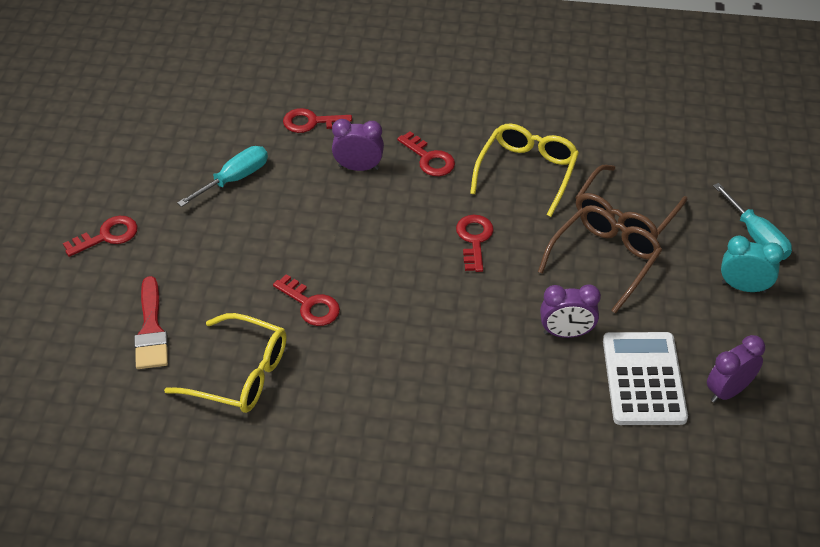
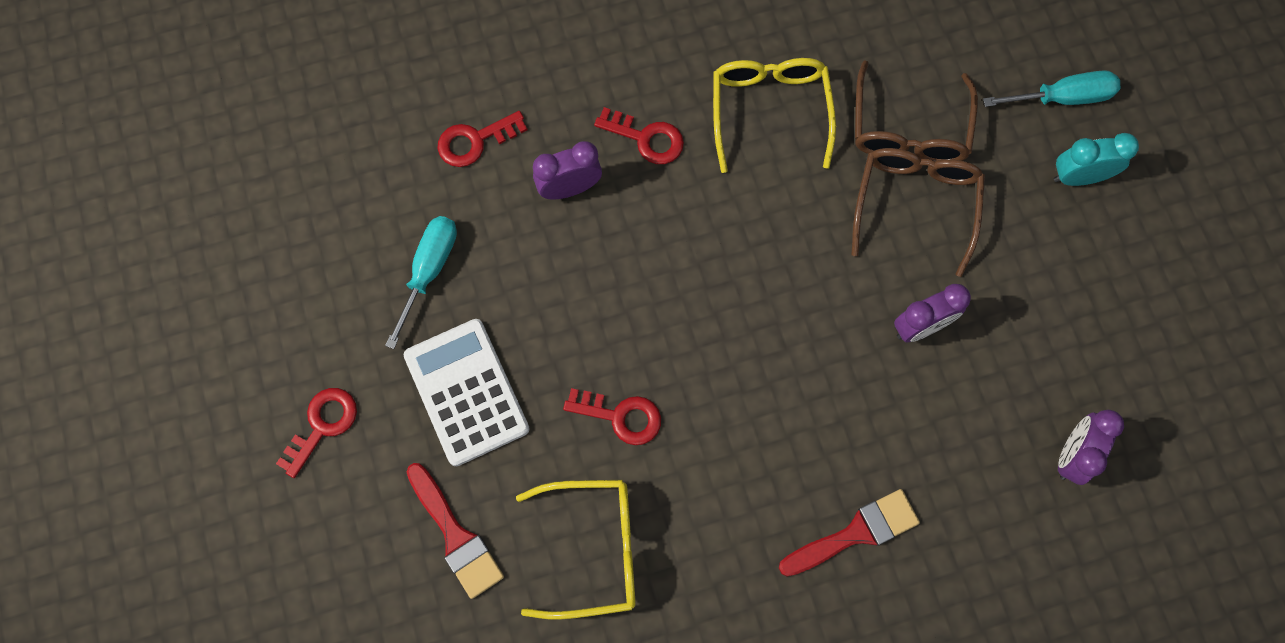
camera: 25 degrees left, 25 degrees up
(440, 440) = (856, 532): none -> red brush
(474, 239) = (758, 238): red key -> none
(644, 379) = (1029, 351): white calculator -> white calculator (467, 392)
(728, 391) = (1120, 327): purple clock -> purple clock (1072, 455)
(756, 236) = (1062, 97): turquoise screwdriver -> turquoise screwdriver turned 45 degrees counterclockwise

